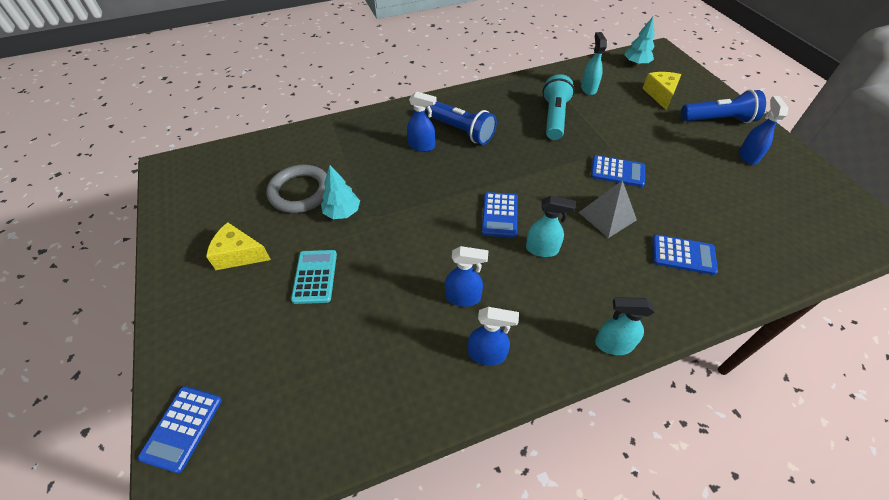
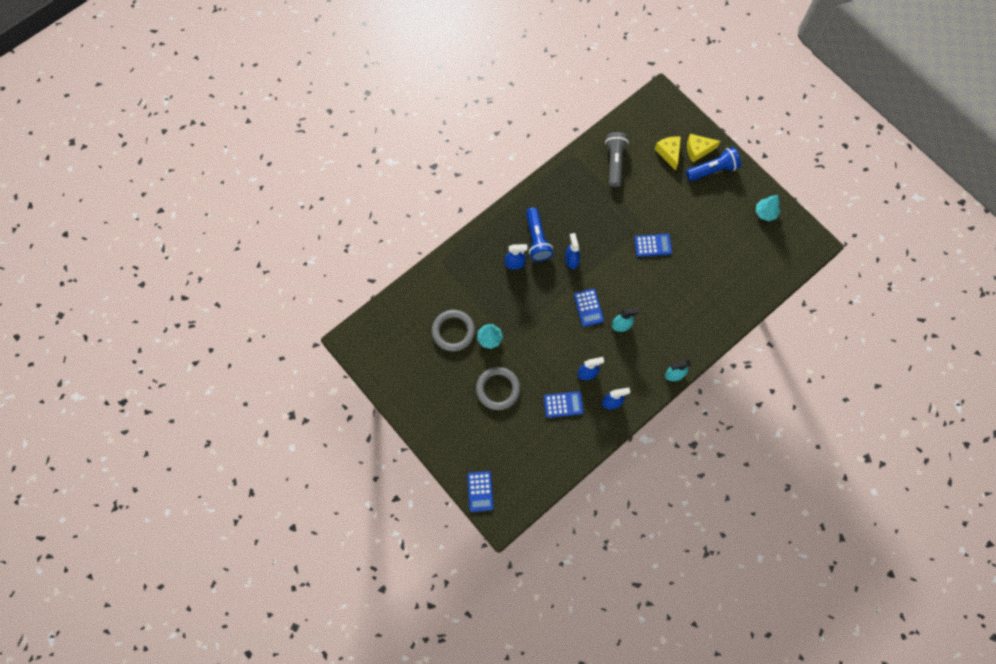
camera: 20 degrees left, 20 degrees up
(239, 255) = (444, 390): yellow cheese -> yellow cheese (698, 150)
(315, 277) = (498, 389): turquoise calculator -> grey ring
(462, 131) = (537, 239): blue flashlight -> blue flashlight turned 60 degrees clockwise
(554, 117) = (598, 204): turquoise flashlight -> none
(588, 88) = (614, 162): turquoise spray bottle -> grey flashlight
(607, 216) = (654, 286): grey pyramid -> none
(636, 63) = (644, 118): turquoise tree -> turquoise tree (765, 213)
(683, 255) = (702, 302): blue calculator -> blue calculator (563, 404)
(748, 156) = (734, 202): blue spray bottle -> blue spray bottle (571, 260)

